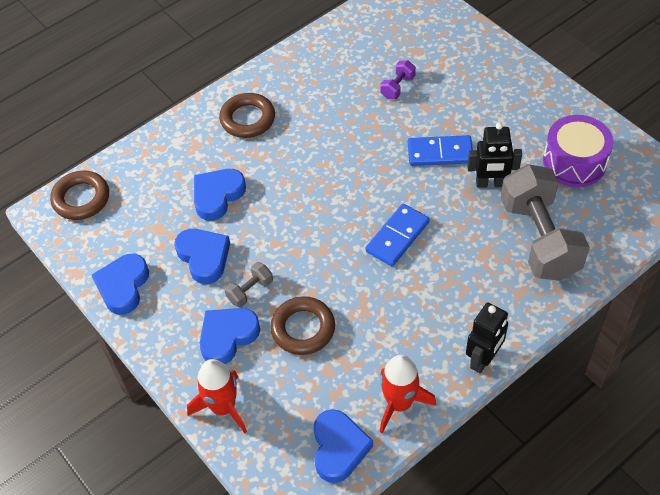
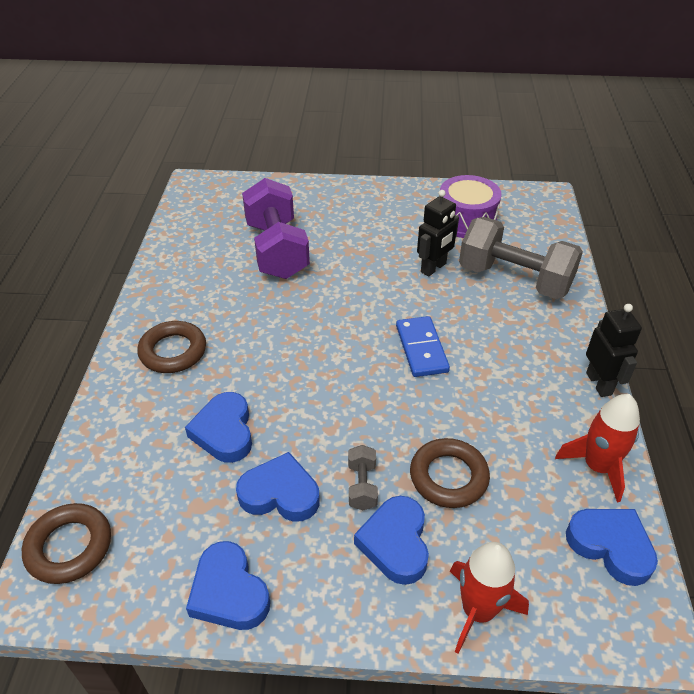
camera: 50 degrees left, 10 degrees down
(397, 87) = (277, 250): purple dumbbell -> purple dumbbell, size x2.38
(440, 153) = (370, 272): blue domino -> none

